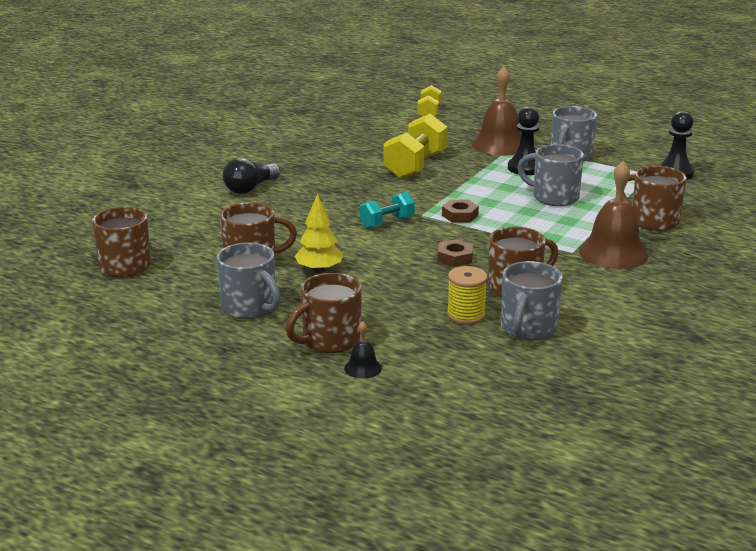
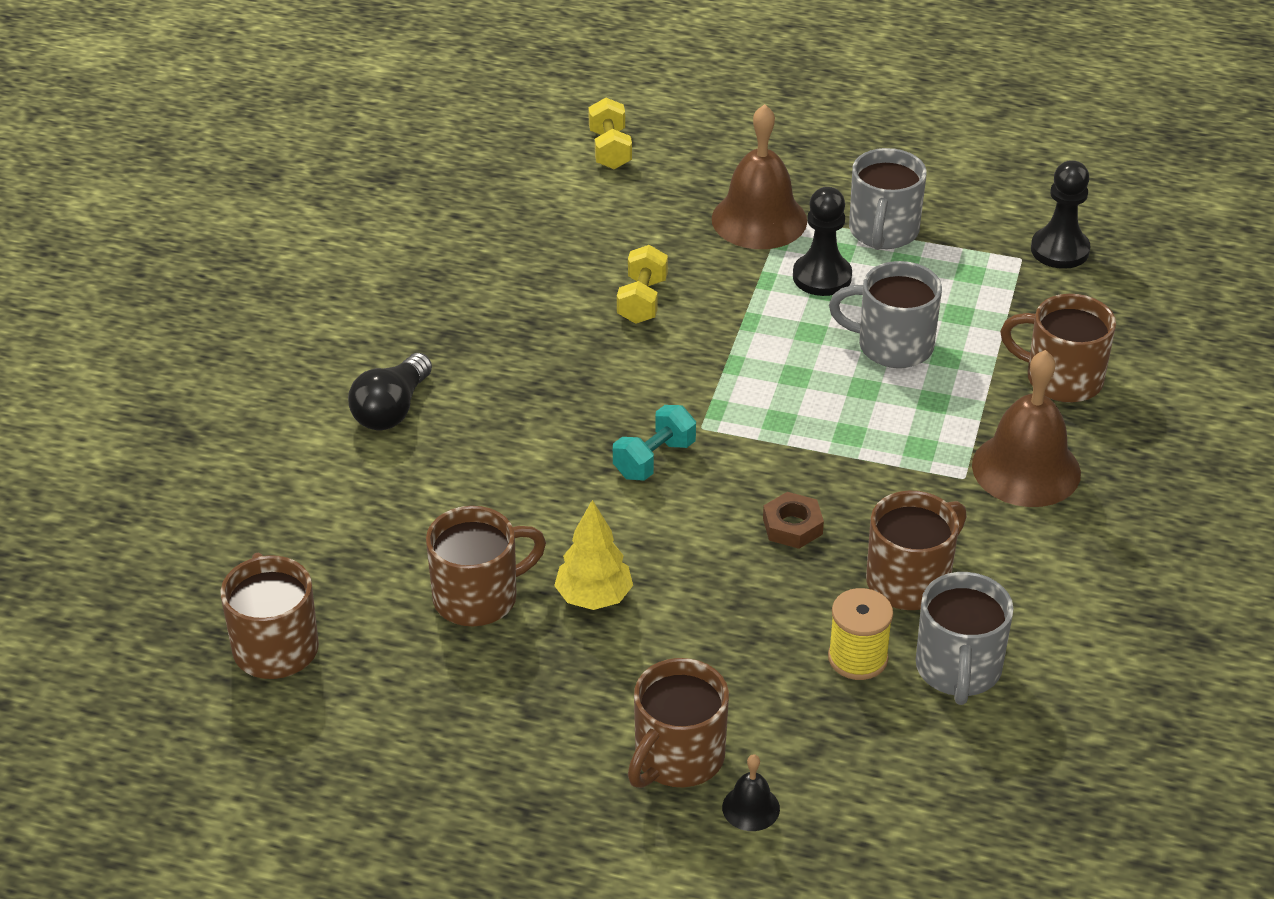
camera: 15 degrees left, 15 degrees up
(250, 307) = (523, 707): grey mug -> none
(415, 166) = (642, 301): yellow dumbbell -> yellow dumbbell, size x0.59
(460, 215) = (762, 419): brown nut -> none

